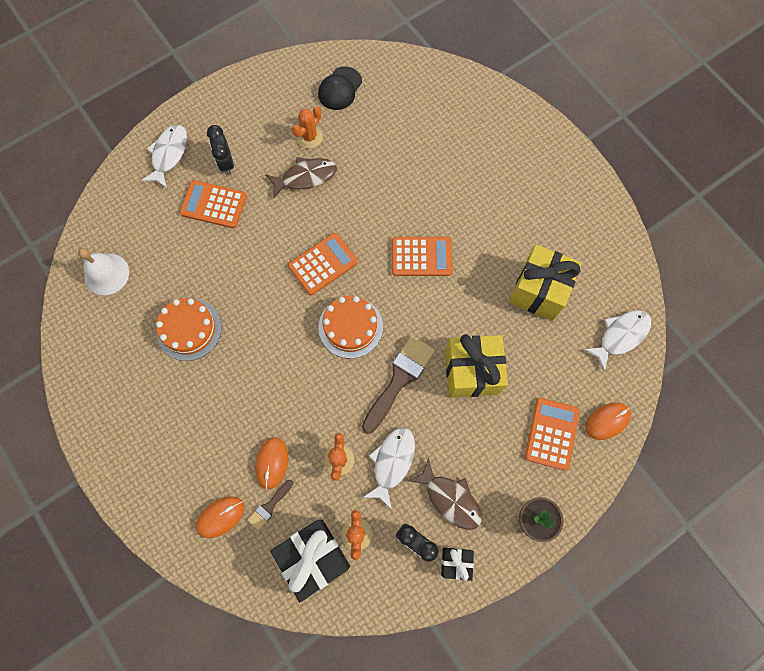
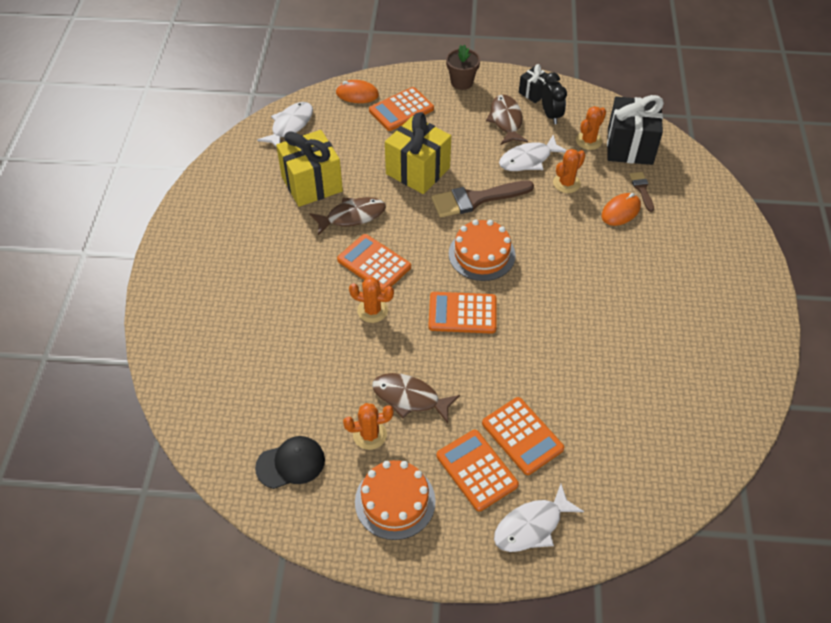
camera: 140 degrees left, 20 degrees down
(106, 274) = (678, 443): white bell -> none
(189, 329) = (625, 341): orange cake -> orange cake (395, 501)
(220, 517) = (685, 205): orange mouse -> none
(226, 163) = (476, 470): black clock -> orange calculator
(269, 506) = (642, 189): brown brush -> brown brush turned 90 degrees counterclockwise
(386, 219) = (372, 310): none -> orange cactus
(478, 285) = (352, 216): none -> brown fish
(620, 336) = (290, 126): white fish -> white fish turned 120 degrees clockwise

